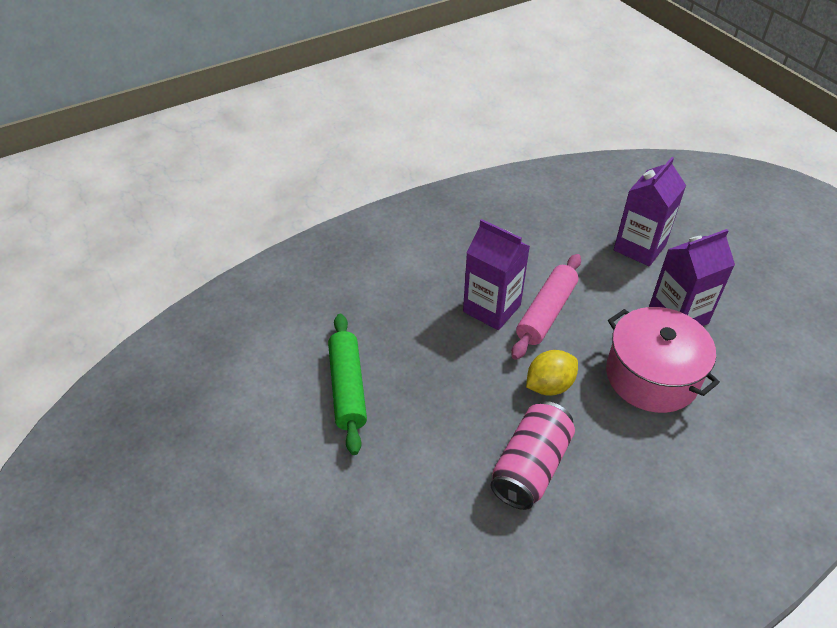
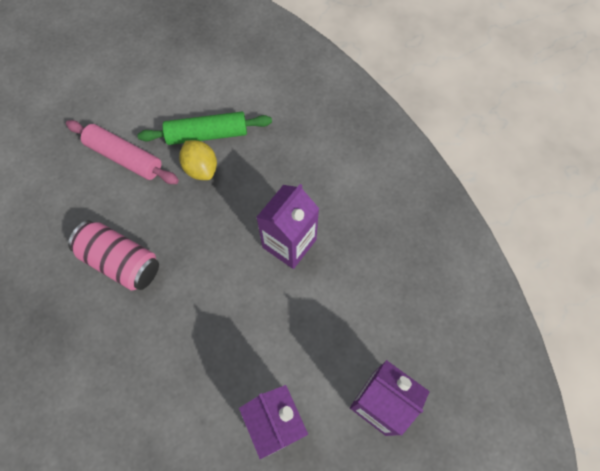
camera: 90 degrees right, 20 degrees up
(546, 312) = (283, 291): pink rolling pin -> pink rolling pin (124, 157)
(549, 385) = (198, 285): yellow lemon -> yellow lemon (201, 168)
(651, 376) = (202, 379): pink pot -> none

